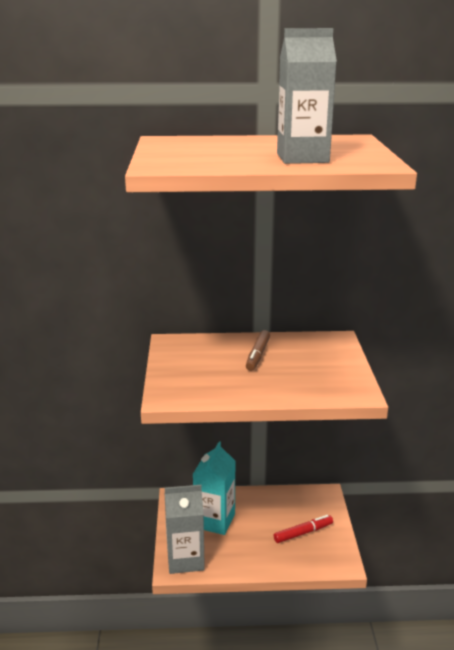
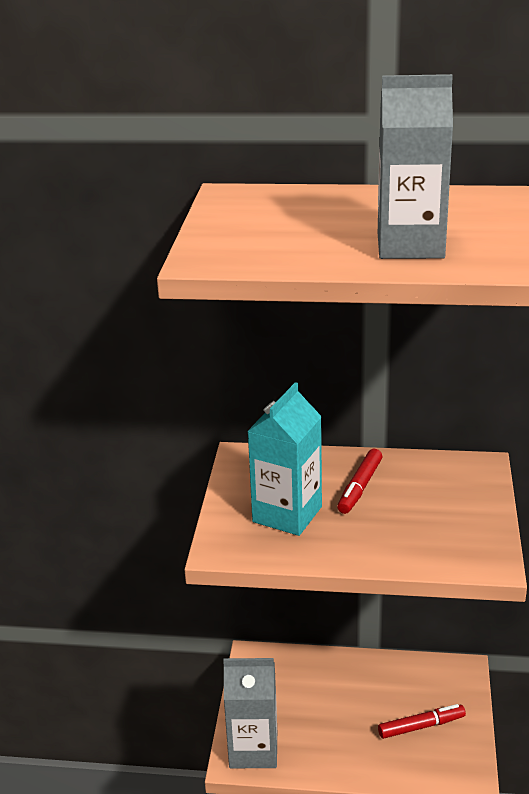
camera: 10 degrees right, 5 degrees up
(214, 520) = (301, 696): turquoise carton -> turquoise carton (287, 514)
(257, 355) = (360, 487): brown marker -> red marker

